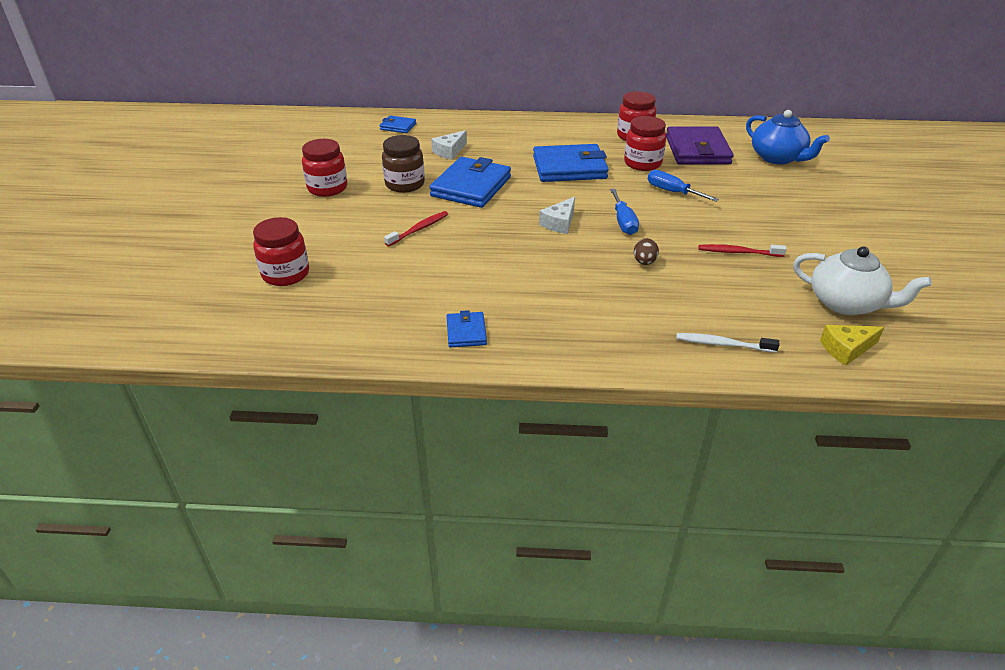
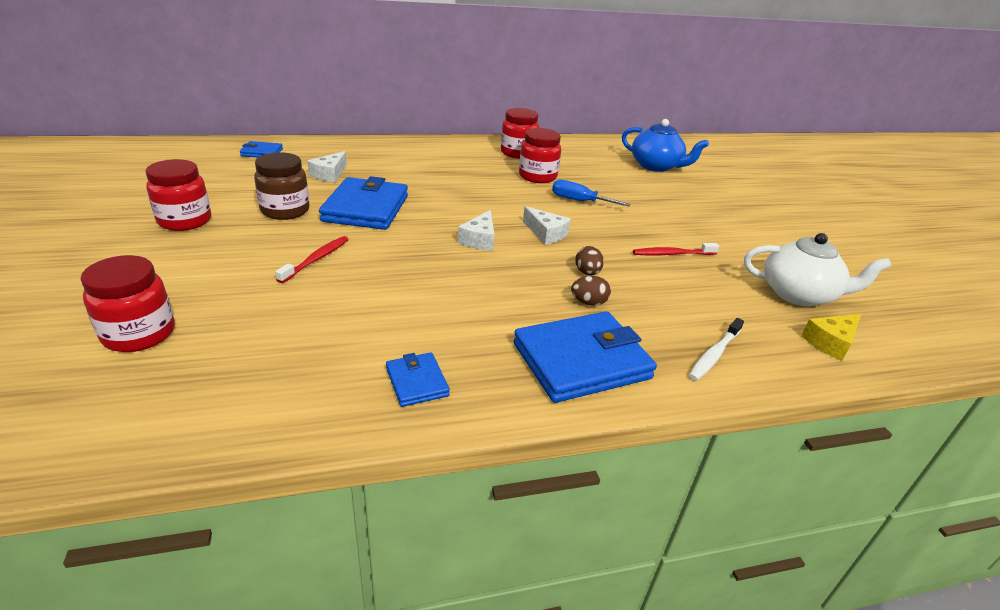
camera: 20 degrees left, 5 degrees down
(569, 168) = (466, 184): blue wallet -> blue wallet (581, 361)
(623, 222) = (546, 233): blue screwdriver -> white cheese
(632, 288) = (588, 302): none -> brown egg
(697, 150) = (582, 163): purple wallet -> none
(723, 344) = (714, 354): white toothbrush -> white toothbrush turned 45 degrees counterclockwise

